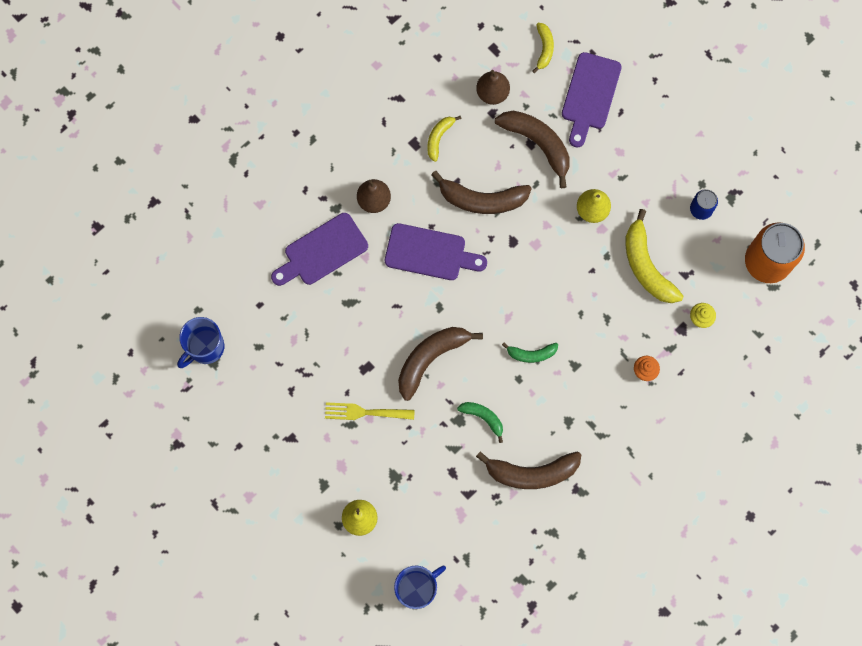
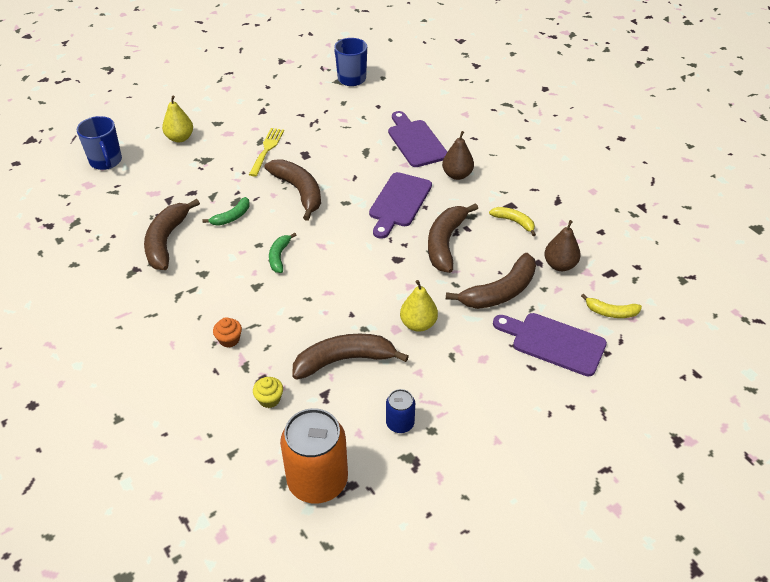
camera: 100 degrees right, 30 degrees down
(646, 265) = (345, 360): yellow banana -> brown banana

